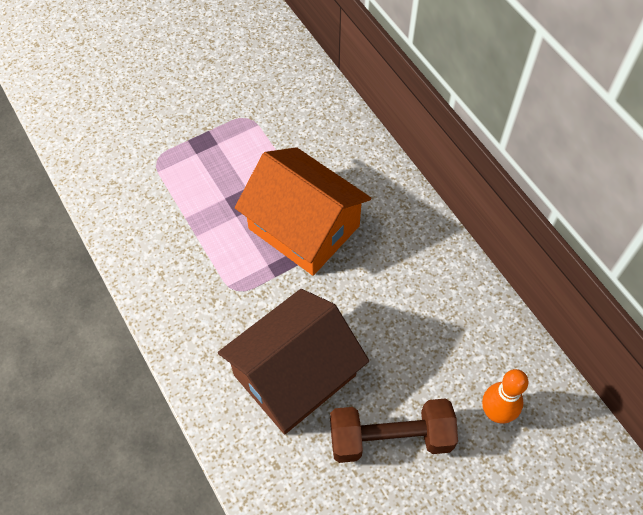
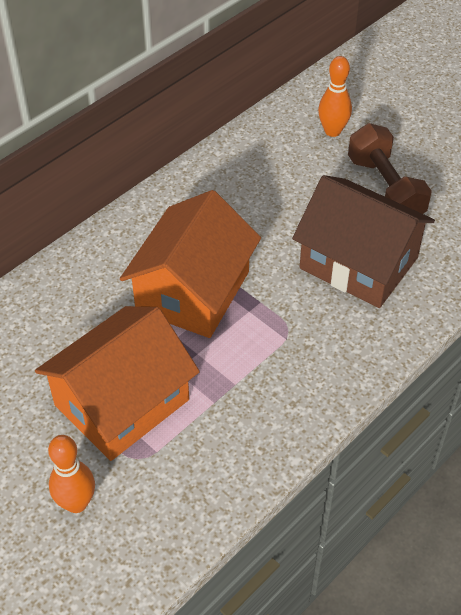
camera: 105 degrees left, 10 degrees down
(137, 119) = (76, 503): none -> orange bowling pin
(209, 158) = (122, 402): none -> orange house

